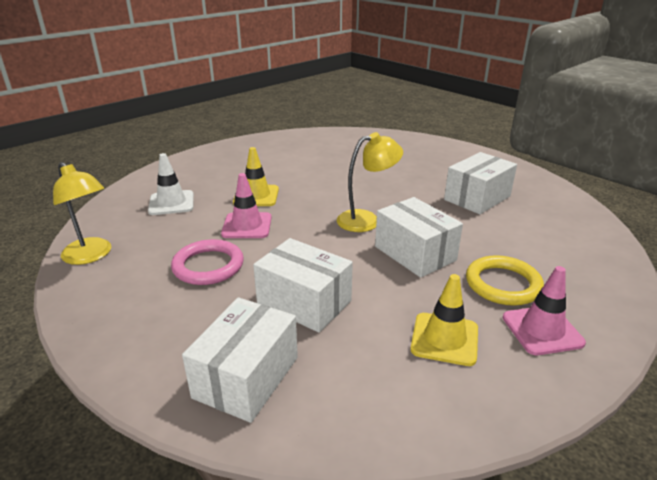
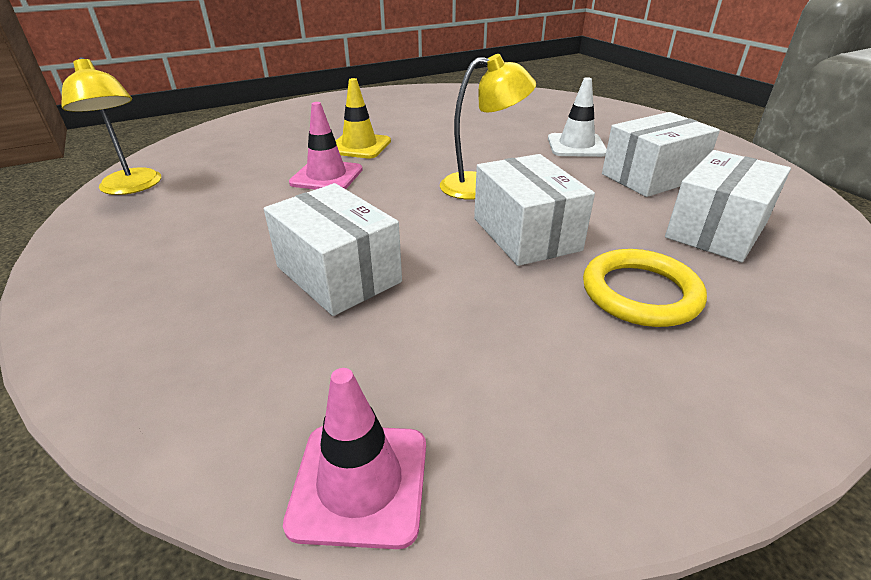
camera: 15 degrees right, 5 degrees up
(171, 203) = (258, 144): white traffic cone -> white traffic cone (576, 146)
(208, 266) = (250, 214): pink ring -> none
(246, 377) = (199, 358): white box -> white box (716, 230)
(444, 339) = (509, 357): yellow traffic cone -> none
(542, 330) = (678, 371): pink traffic cone -> pink traffic cone (360, 483)

